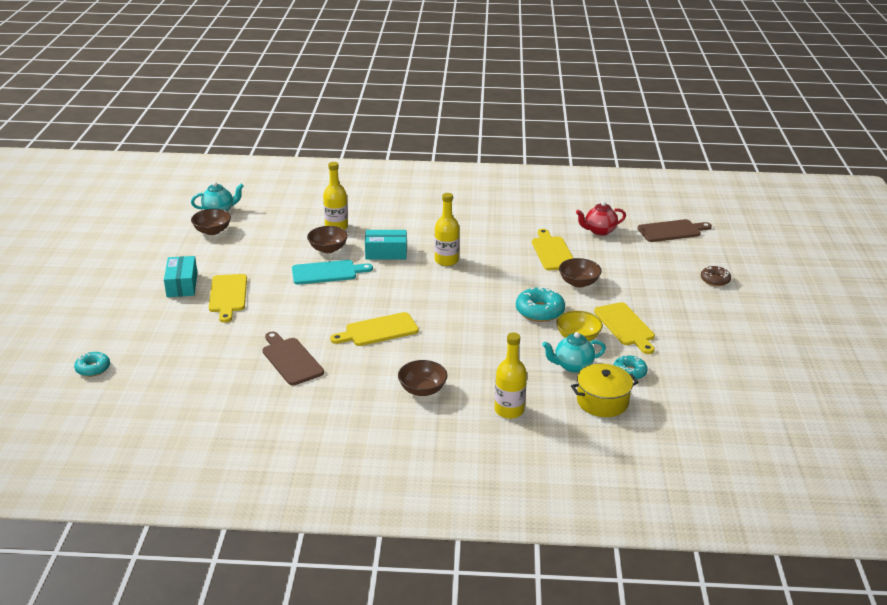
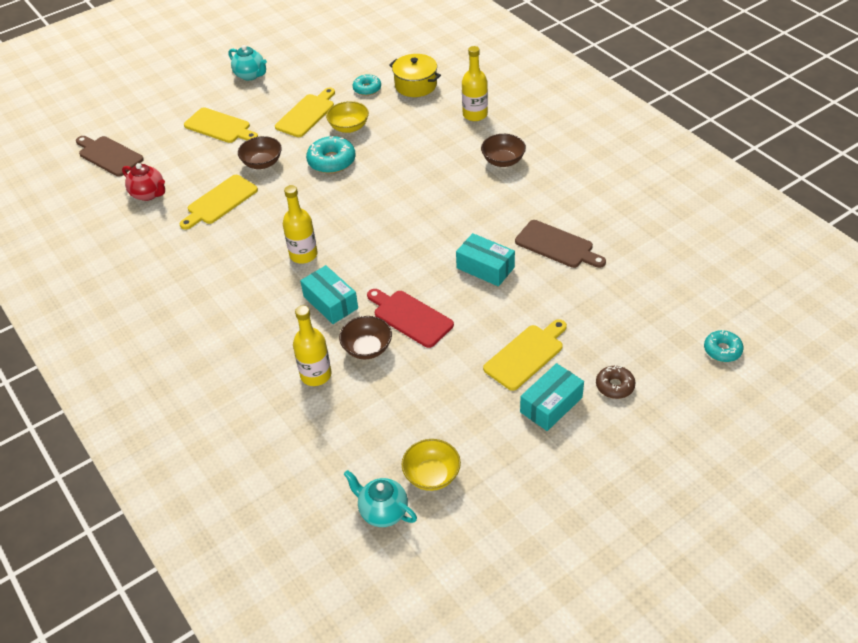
camera: 125 degrees left, 15 degrees up
(212, 231) = (432, 475): brown bowl -> yellow bowl
(291, 360) = (557, 245): brown cutting board -> brown cutting board turned 75 degrees counterclockwise
(321, 319) = (485, 268): none -> turquoise box
(327, 272) = (410, 317): turquoise cutting board -> red cutting board
(378, 330) = (460, 226): yellow cutting board -> yellow cutting board (219, 126)
(572, 366) = (389, 113): turquoise teapot -> turquoise teapot (250, 75)
(715, 280) = (185, 103): brown donut -> brown donut (615, 386)

